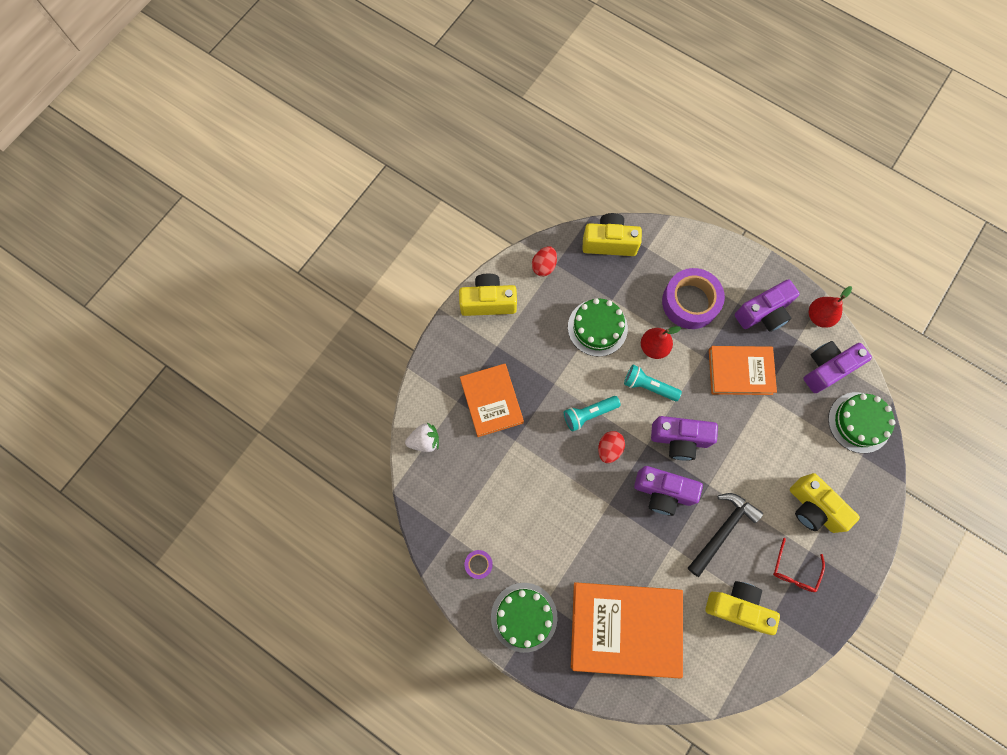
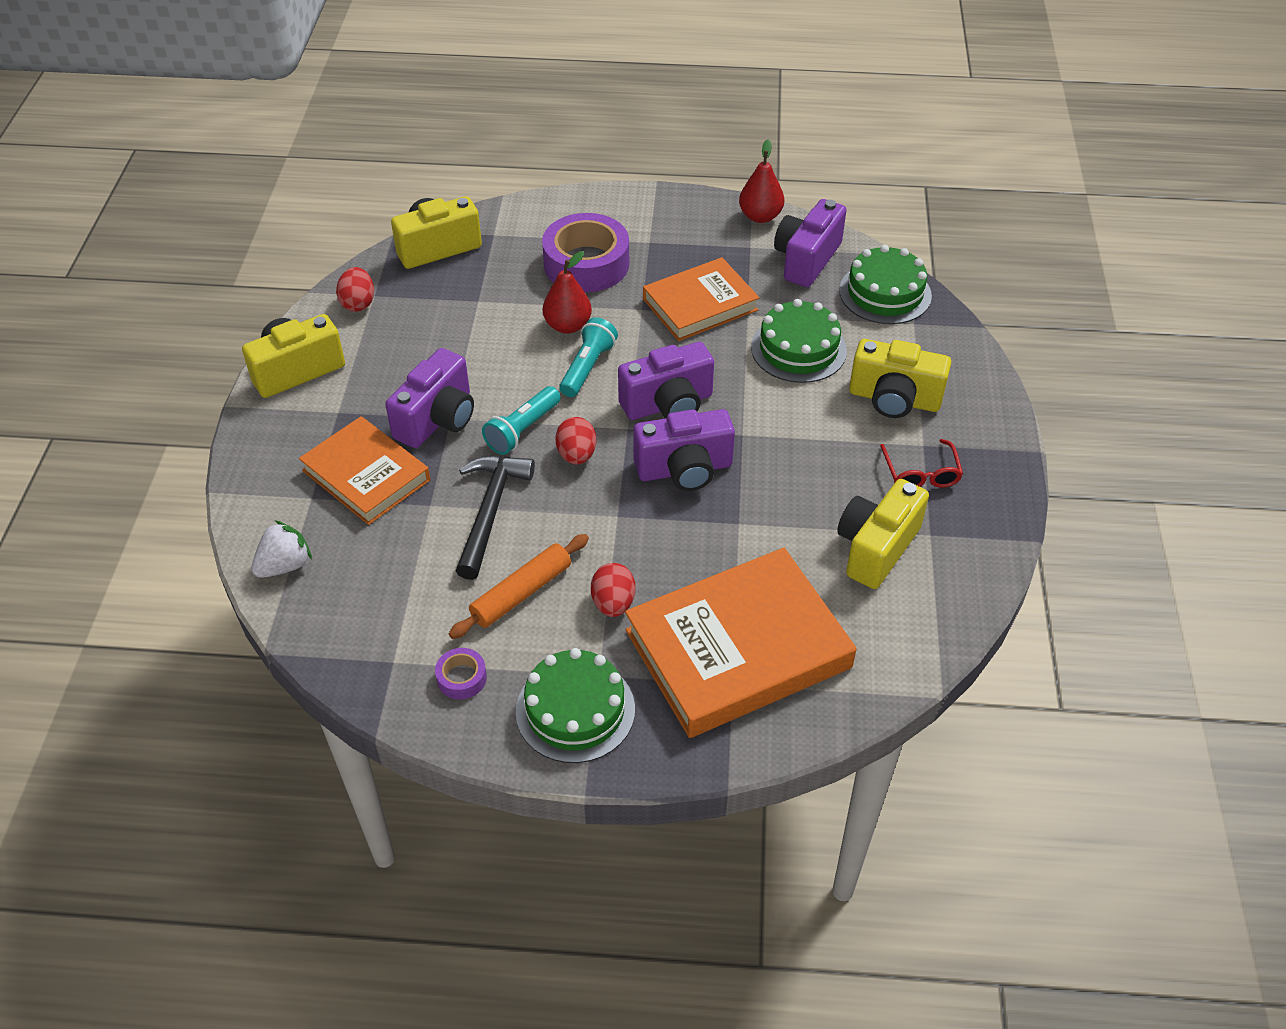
camera: 30 degrees left, 25 degrees down
(533, 527) = (521, 593): none -> orange rolling pin
(577, 561) = (613, 603): none -> red egg
(597, 327) = (475, 336): green cake -> green cake (798, 349)
(648, 386) = (587, 367): turquoise flashlight -> turquoise flashlight turned 120 degrees clockwise
(722, 530) = (795, 474): black hammer -> black hammer (490, 511)
(737, 607) = (876, 548): yellow camera -> yellow camera turned 45 degrees counterclockwise
(763, 313) = (689, 239): purple camera -> purple camera (437, 419)

